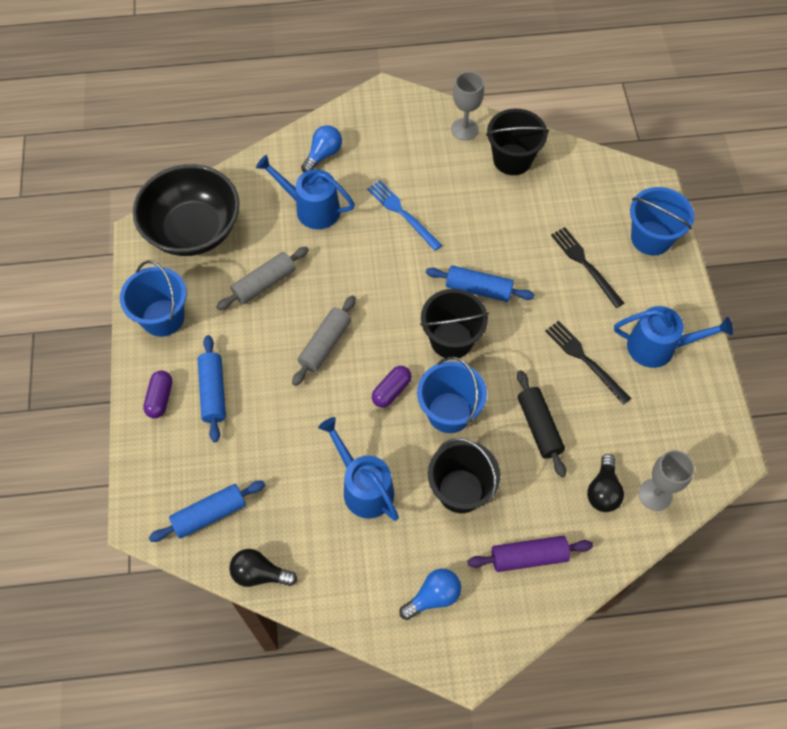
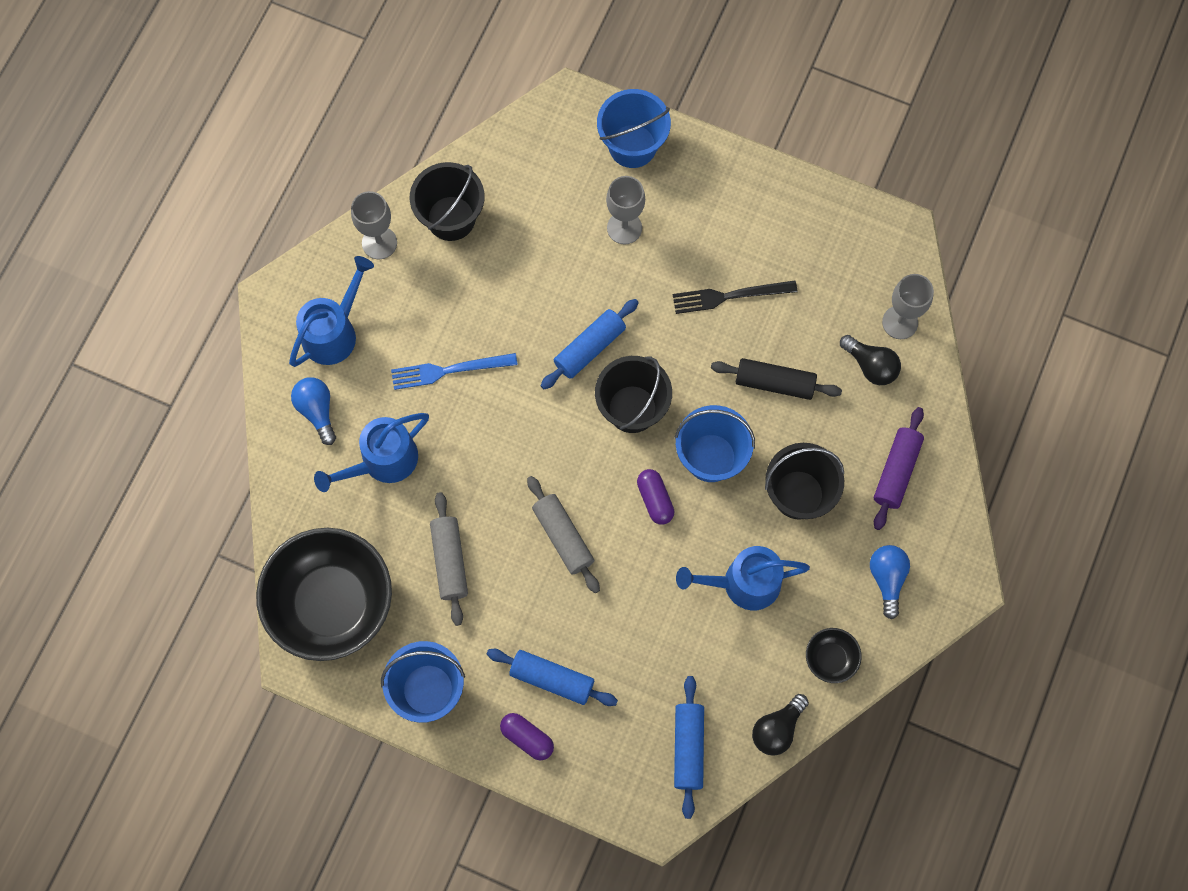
camera: 60 degrees left, 10 degrees up
(340, 586) = (830, 658): none -> black bowl
(585, 264) = (624, 228): black fork -> grey goblet
(658, 347) = (756, 220): blue watering can -> blue watering can (334, 332)

